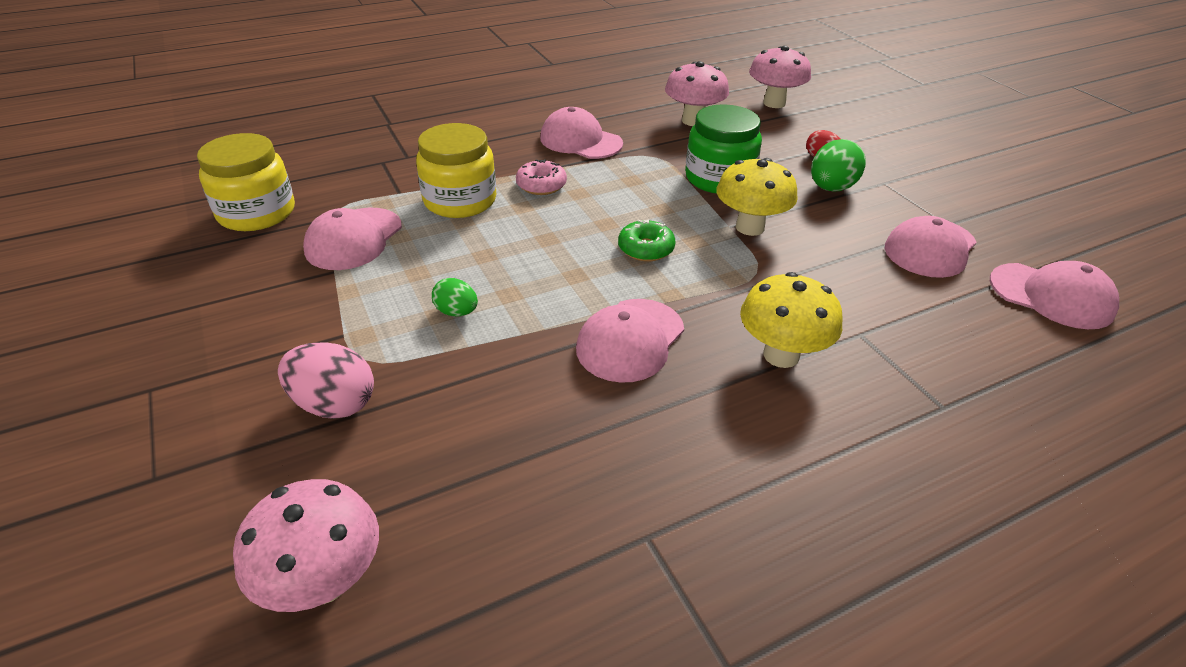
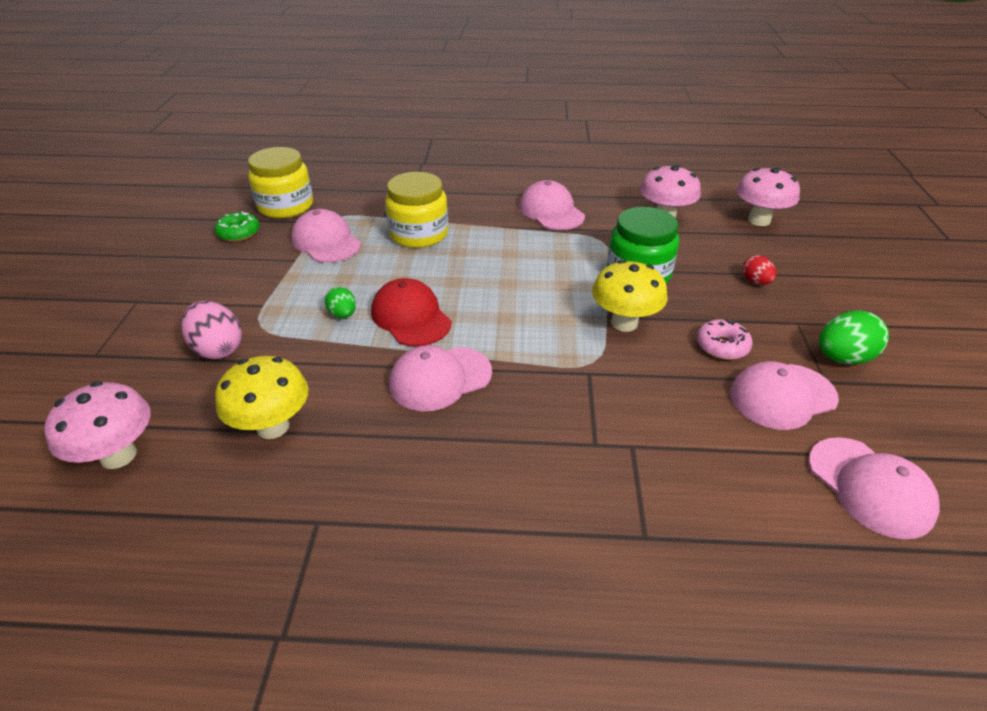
camera: 30 degrees right, 0 degrees up
(354, 239) = (326, 242): pink cap -> pink cap turned 90 degrees clockwise
(537, 289) = (411, 317): none -> red cap
(541, 185) = (487, 239): pink donut -> pink donut (722, 346)
(646, 249) = (519, 313): green donut -> green donut (239, 233)
(781, 355) = (545, 435): yellow mushroom -> yellow mushroom (273, 426)
(831, 188) = (736, 312): green egg -> green egg (842, 358)

